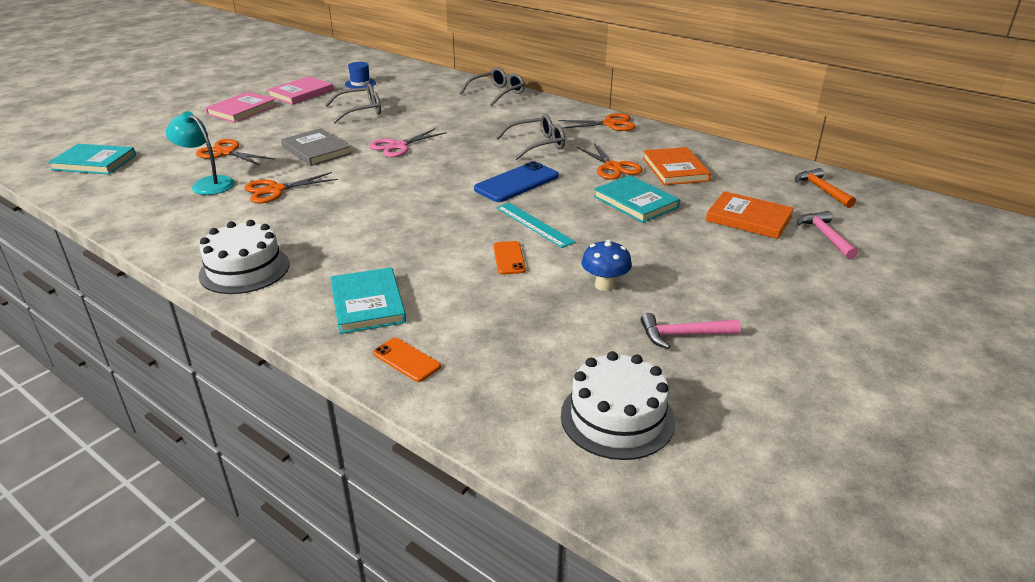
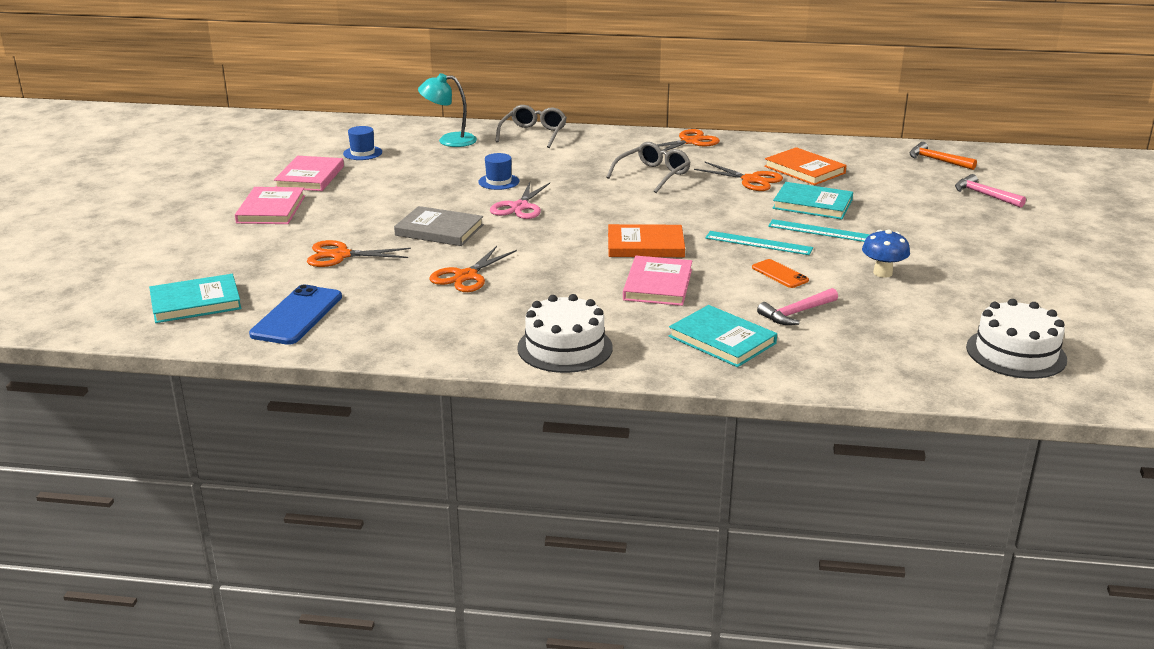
camera: 30 degrees left, 5 degrees down
(207, 184) = (379, 289): turquoise lamp -> turquoise lamp (449, 140)
(360, 111) = (416, 181): grey glasses -> none
(396, 237) = (658, 285): none -> pink book
(406, 360) = (819, 367): orange phone -> none
(414, 124) = (498, 182): none -> blue hat
(517, 183) = (689, 213): blue phone -> blue phone (297, 316)
(606, 229) = (820, 231): none -> turquoise ruler
(683, 335) = (984, 290): pink hammer -> pink hammer (796, 313)
(749, 218) = (915, 196): orange book -> orange book (645, 245)

